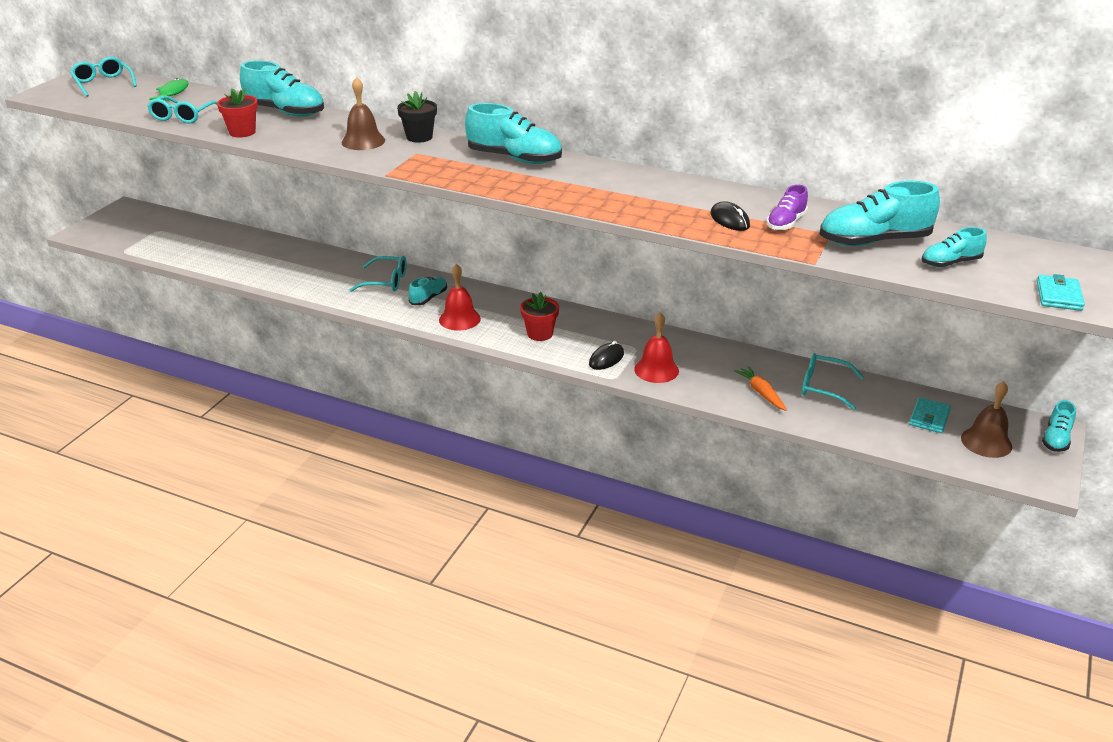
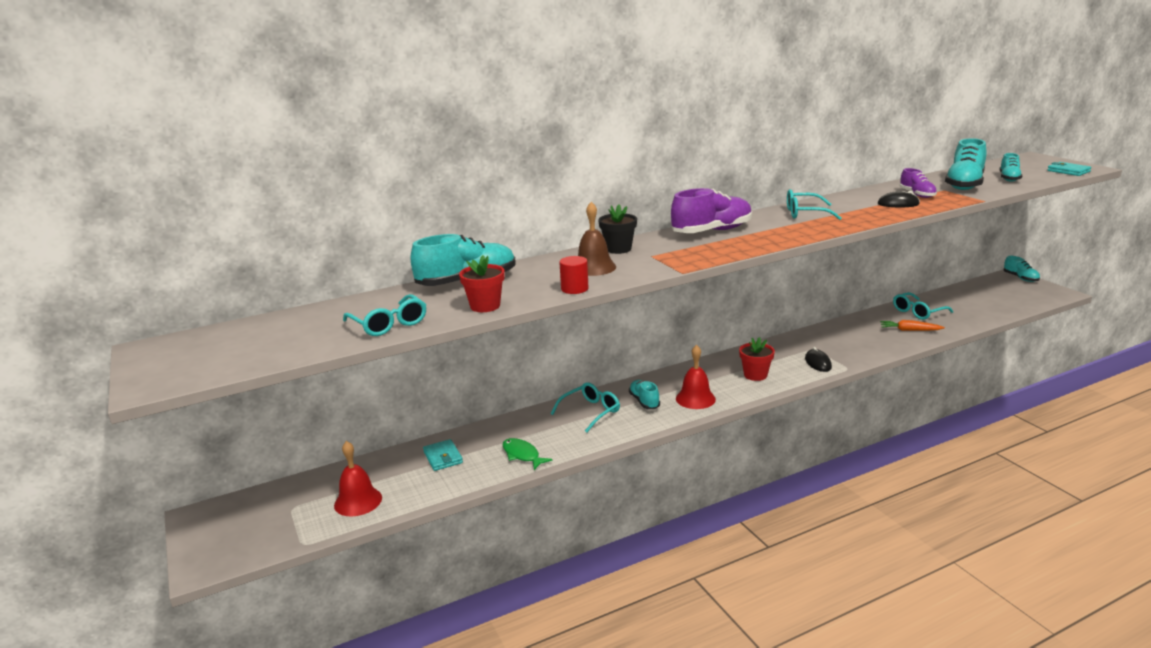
camera: 50 degrees left, 10 degrees down
(103, 83) = (199, 347): turquoise glasses -> turquoise glasses (805, 213)
(172, 93) = (310, 318): green fish -> green fish (522, 455)
(306, 149) = (574, 289): none -> red cylinder
(514, 158) = (712, 231): turquoise shoe -> purple shoe
(656, 370) = (849, 351): red bell -> red bell (358, 501)
(929, 418) = (976, 298): turquoise wallet -> turquoise wallet (443, 457)
(986, 442) = (1012, 293): brown bell -> none

